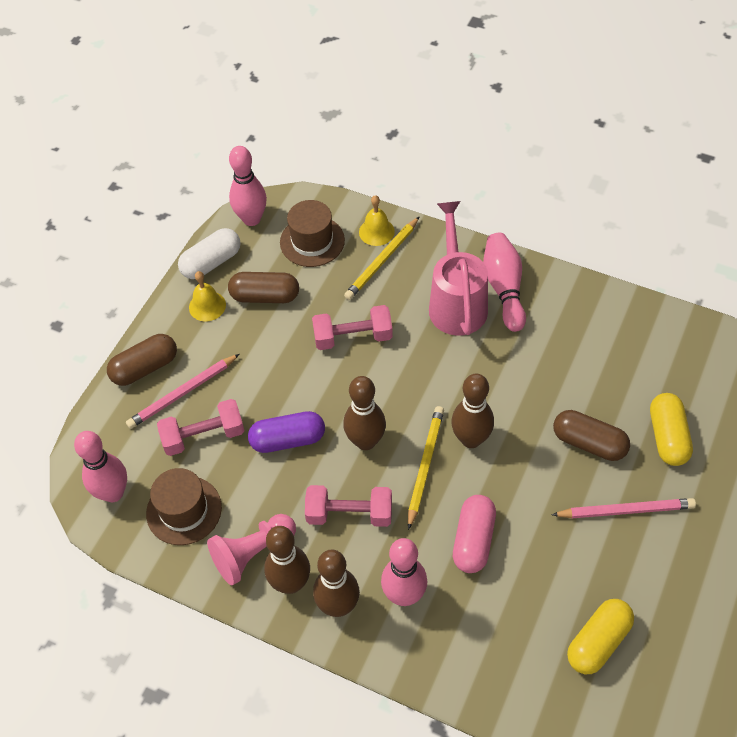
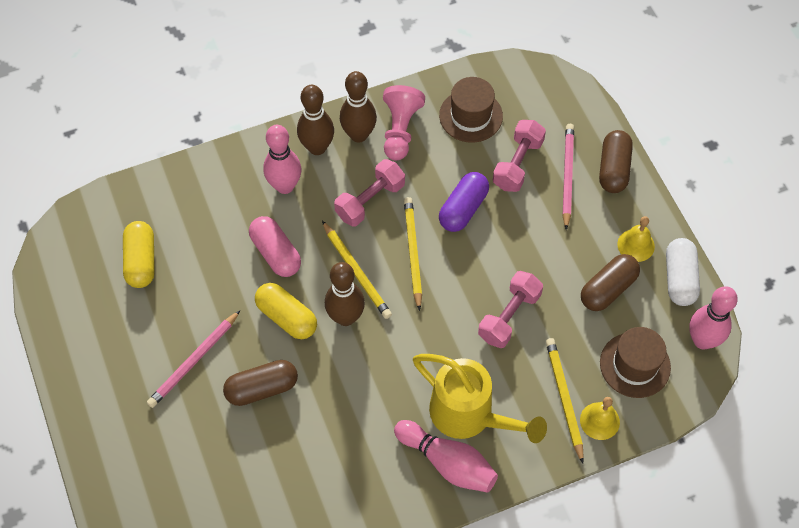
camera: 130 degrees right, 5 degrees up
(113, 493) = (524, 88): pink bowling pin -> none
(365, 441) = (413, 253): brown bowling pin -> yellow pencil
(456, 302) = (469, 415): pink watering can -> yellow watering can
(667, 437) = (209, 445): yellow capsule -> yellow capsule (286, 317)

